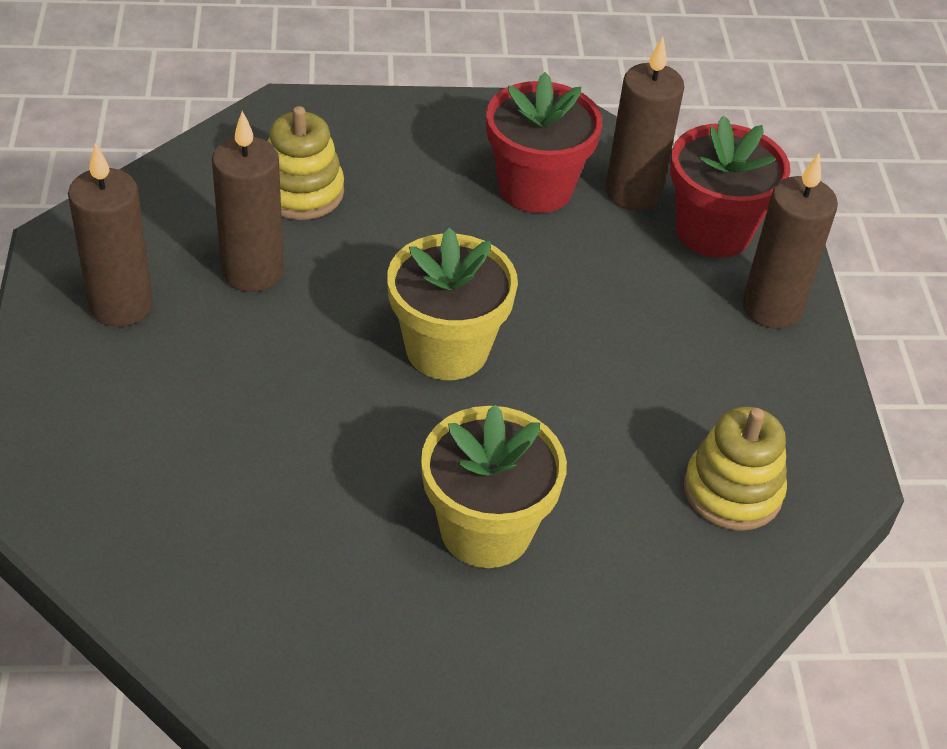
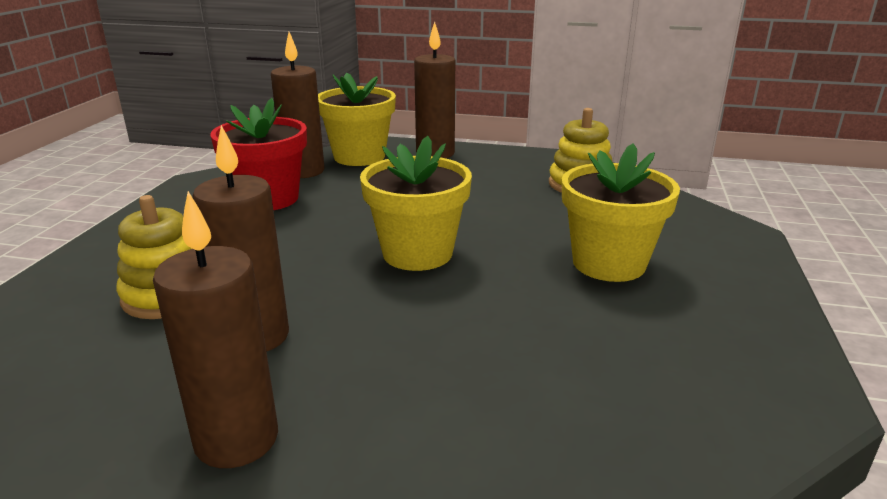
camera: 70 degrees left, 20 degrees down
(713, 231) = (359, 157): red flower pot -> yellow flower pot

